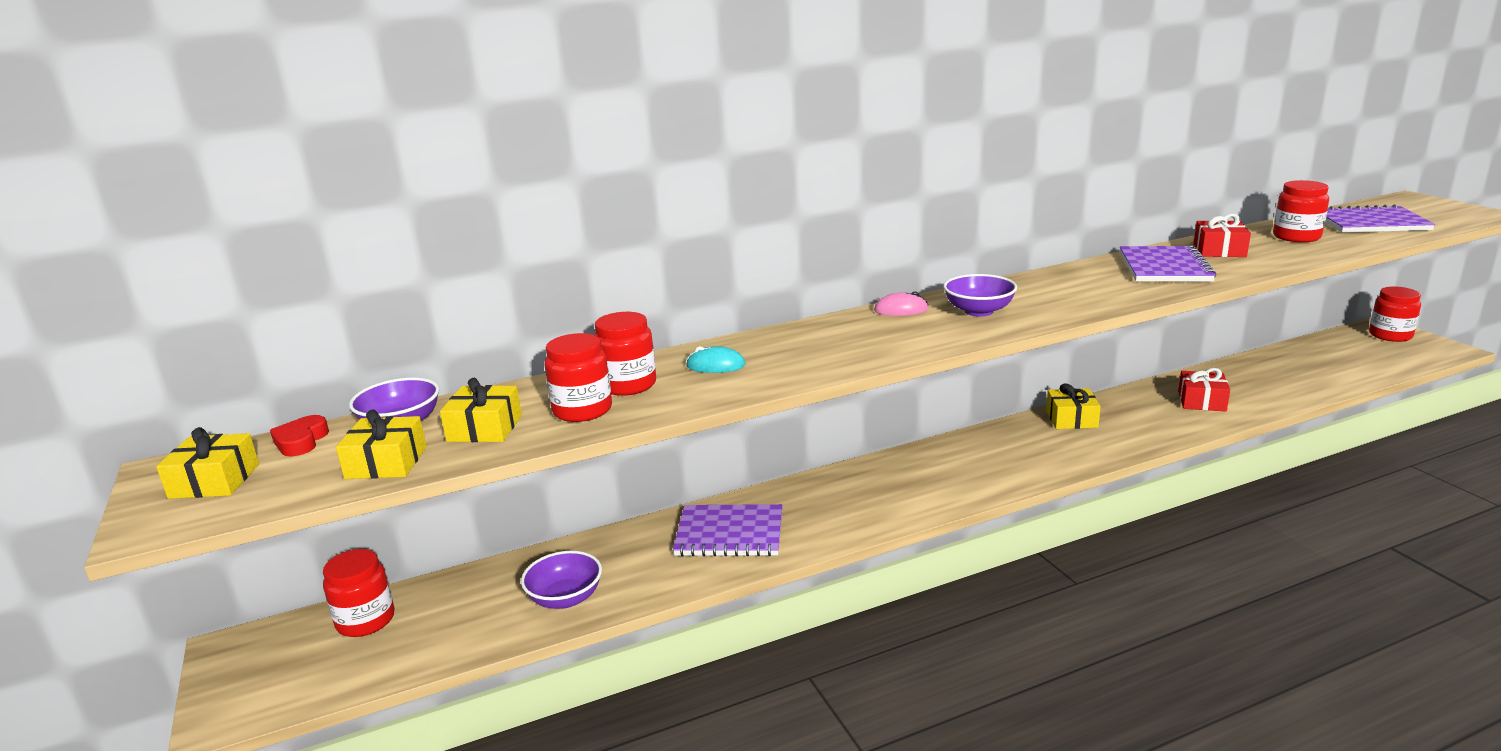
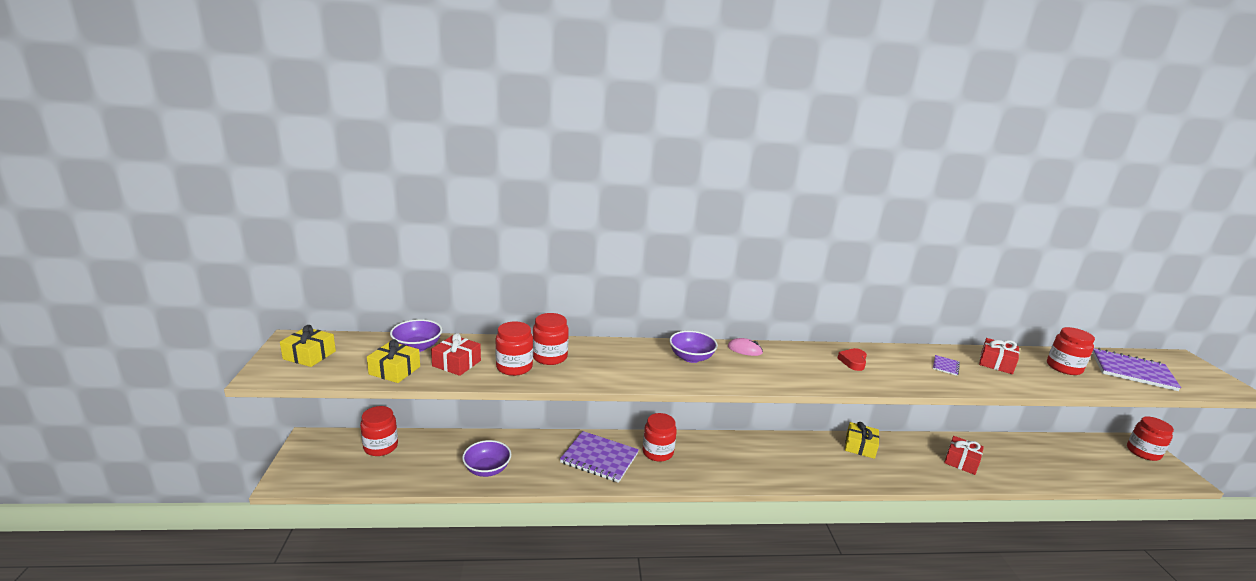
camera: 15 degrees right, 0 degrees up
(301, 441) = (363, 342): red heart -> red heart (853, 362)
(485, 428) = (456, 363): yellow gift -> red gift
(716, 366) = (607, 358): turquoise mouse -> none
(809, 502) = (657, 452): none -> red jar
(978, 311) = (793, 365): purple bowl -> purple bowl (691, 357)
(1164, 267) = (945, 366): purple notebook -> purple notebook, size x0.45

